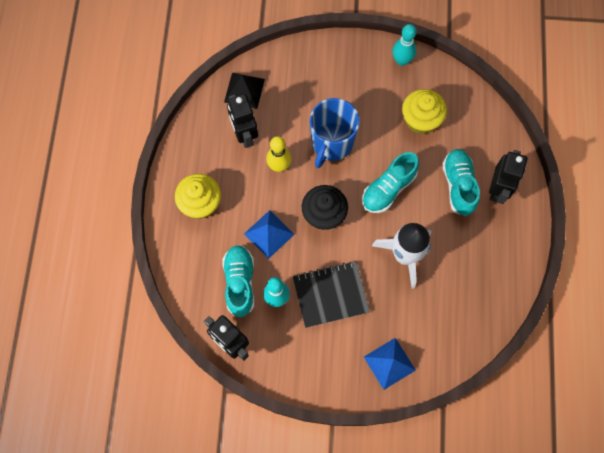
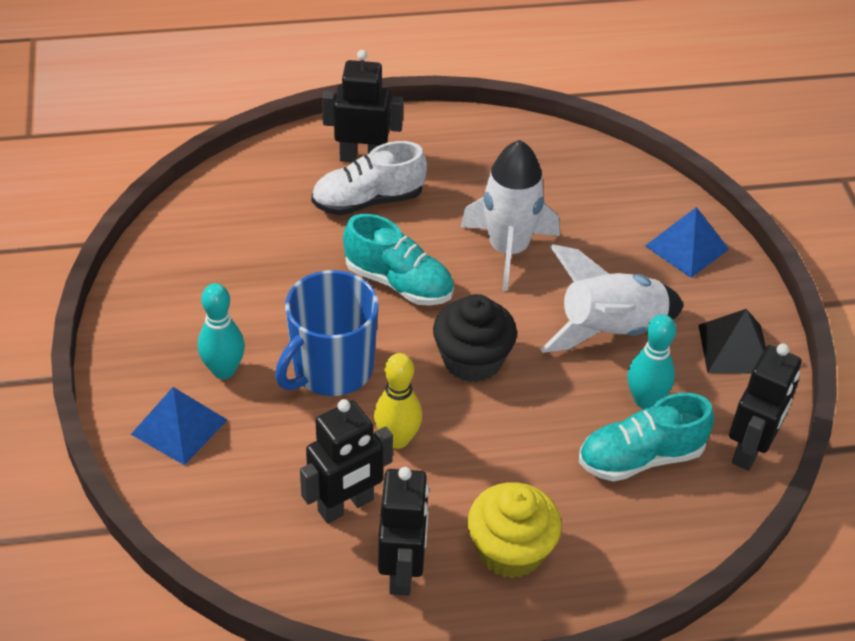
camera: 105 degrees left, 25 degrees down
(202, 153) = (402, 571): none -> black robot
(244, 90) = (244, 526): black pyramid -> black pyramid (734, 348)
(269, 234) = (535, 432): blue pyramid -> blue pyramid (179, 427)
(330, 295) = (610, 330): black notebook -> white rocket
(331, 143) = (331, 369): blue mug -> blue mug turned 120 degrees clockwise
(401, 60) = (141, 295): turquoise bowling pin -> turquoise bowling pin (224, 370)
(420, 120) = (258, 257): yellow cupcake -> none
(458, 185) = (368, 201): turquoise shoe -> white shoe

